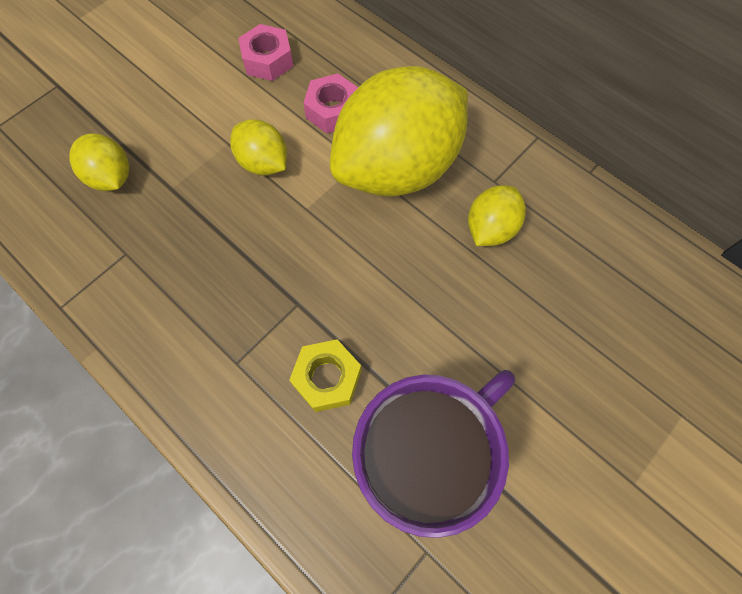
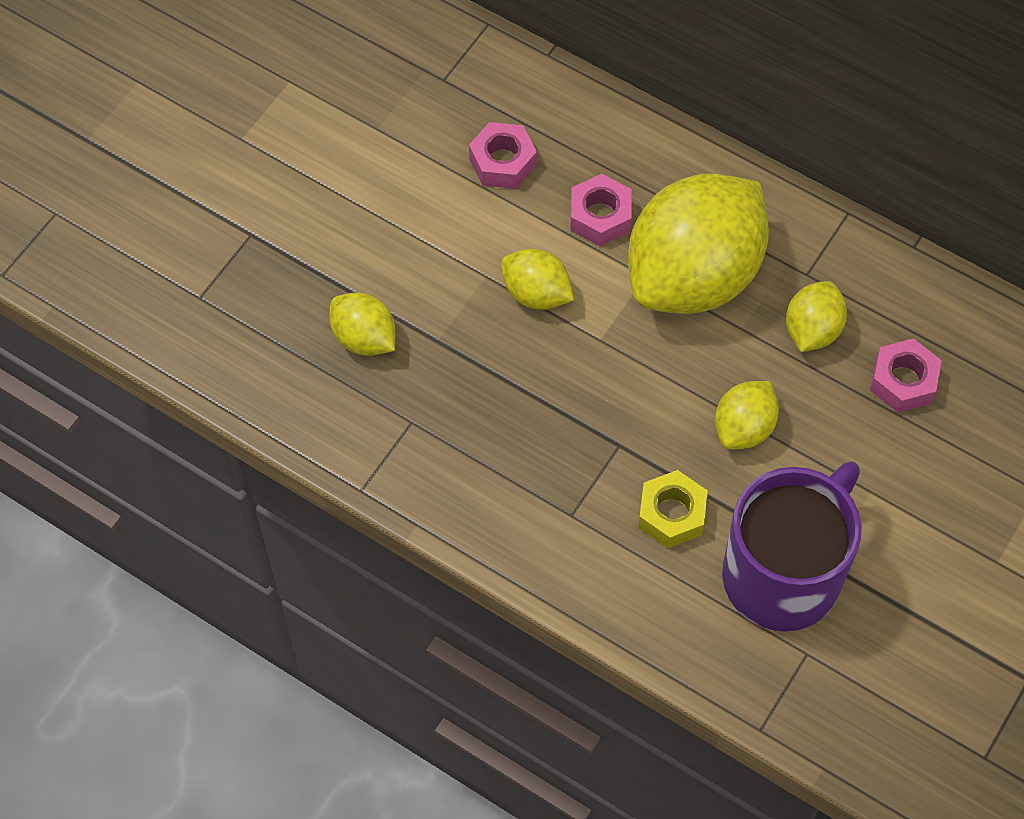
camera: 10 degrees left, 5 degrees down
(412, 306) = (744, 428): none -> yellow lemon
(564, 287) = (903, 381): none -> pink nut

